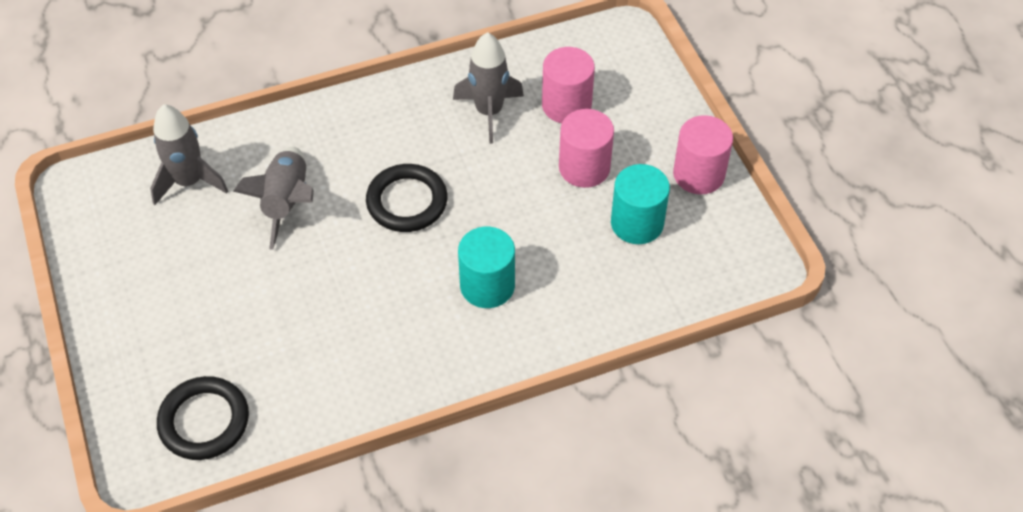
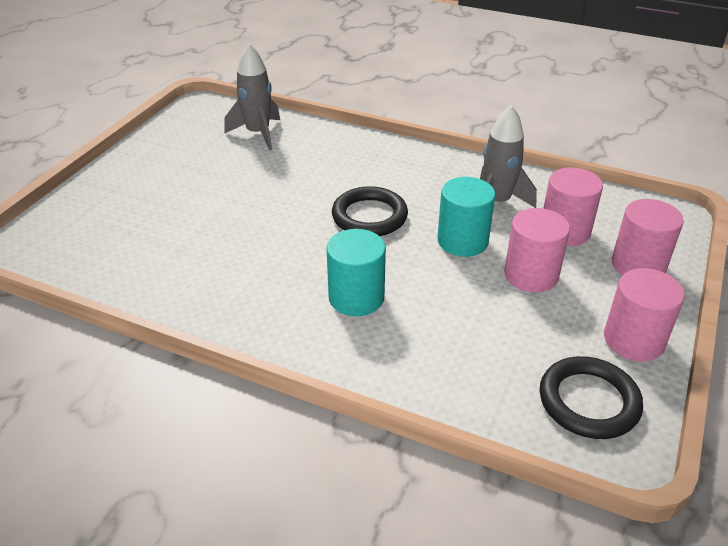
camera: 45 degrees right, 15 degrees down
(204, 421) = (82, 247): black ring -> black ring (588, 401)
(287, 203) = (295, 173): grey rocket -> none
(637, 223) = (531, 337): turquoise cylinder -> turquoise cylinder (462, 241)
(644, 102) = (638, 265): none -> pink cylinder

